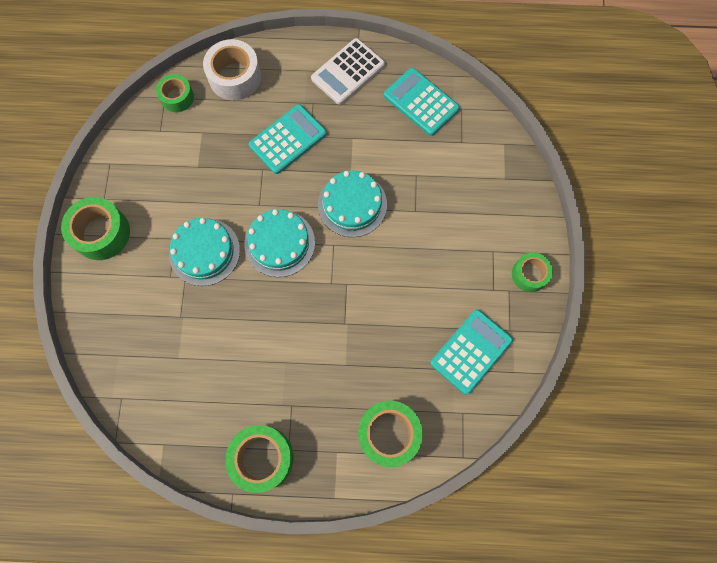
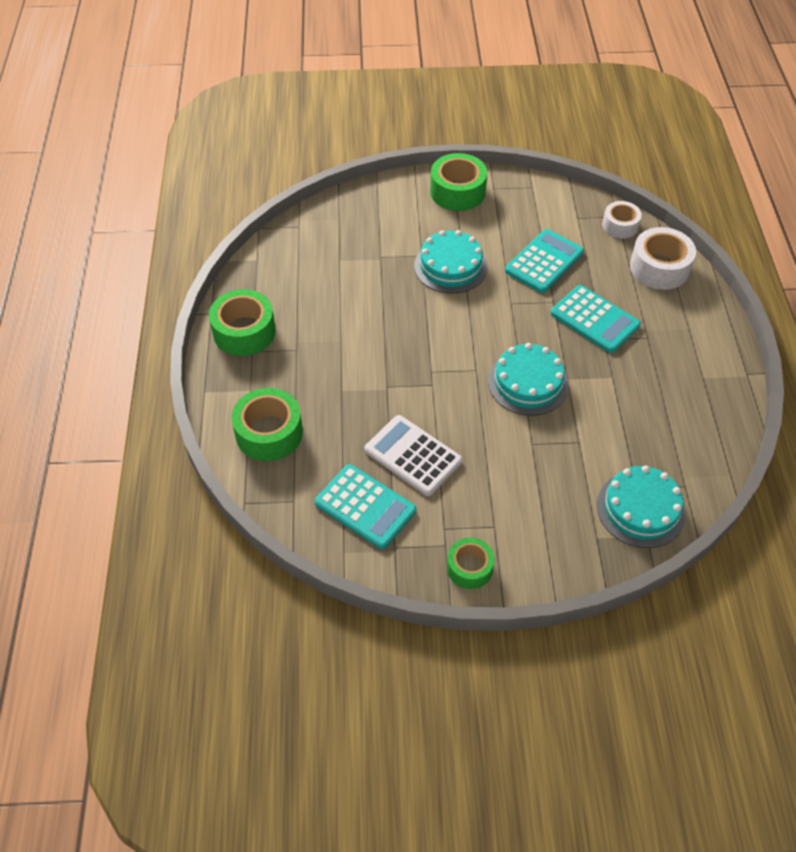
camera: 85 degrees right, 20 degrees down
(177, 97) = (620, 225): green tape -> white tape
(279, 243) = (470, 324): turquoise cake -> turquoise cake (641, 509)
(348, 72) = (699, 366): white calculator -> white calculator (413, 456)
(421, 102) = (681, 442): turquoise calculator -> turquoise calculator (544, 262)

